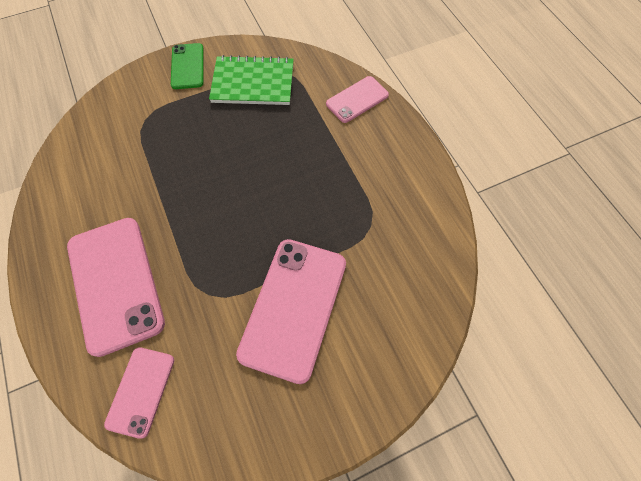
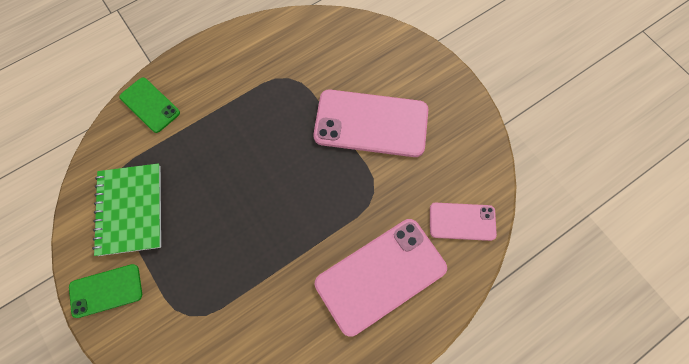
camera: 100 degrees left, 5 degrees up
(357, 99) = (150, 105): pink phone -> green phone

